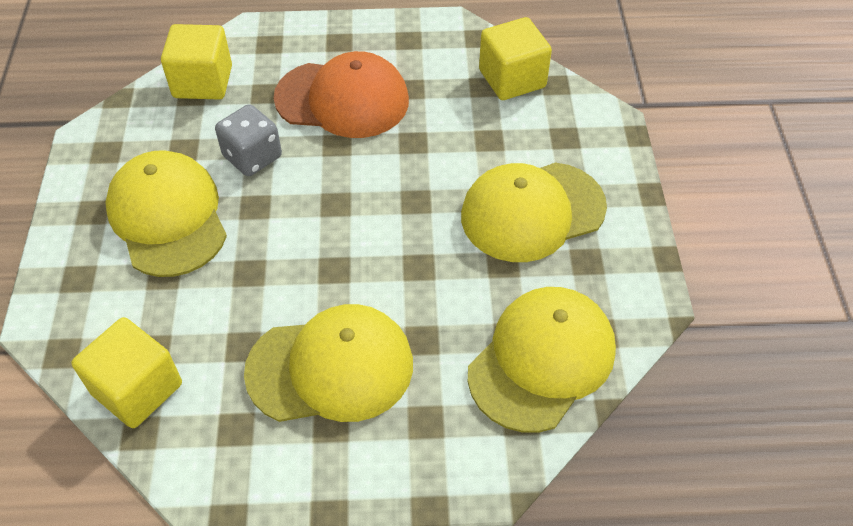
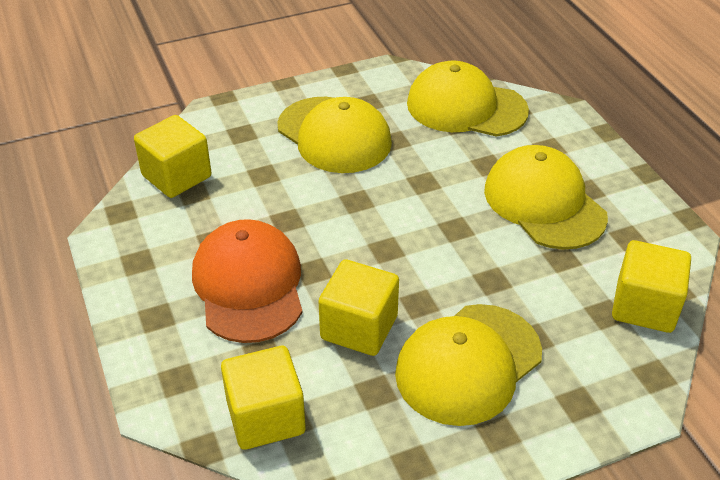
camera: 110 degrees left, 10 degrees down
(252, 157) = (359, 327): grey dice -> yellow cube

